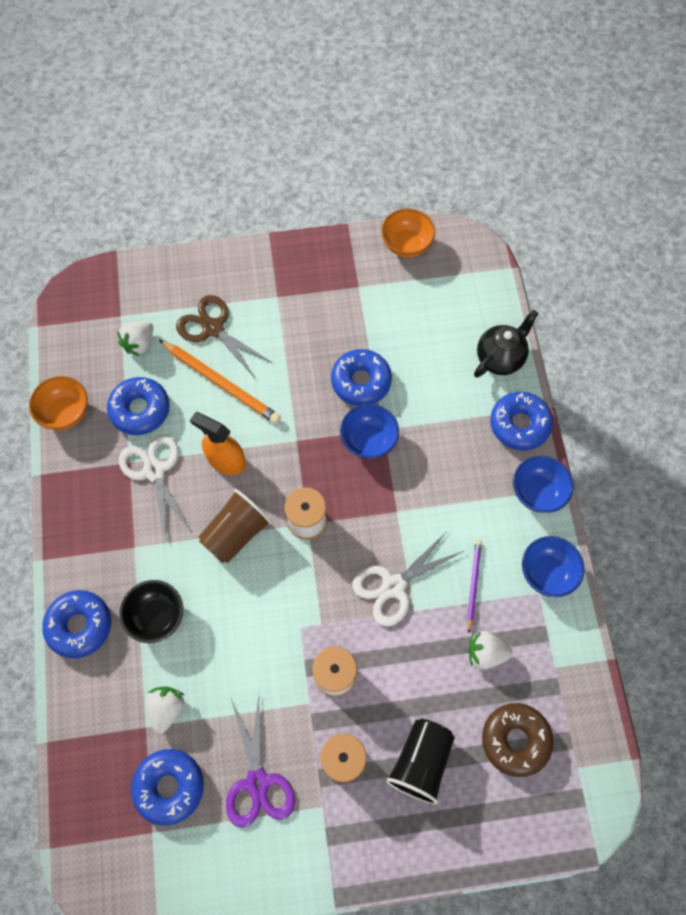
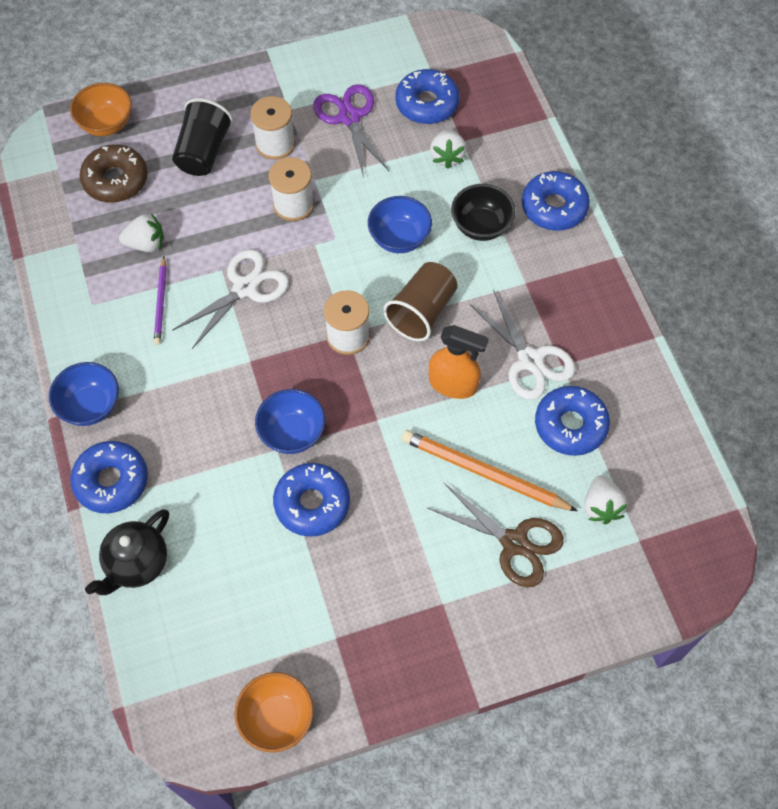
camera: 170 degrees right, 5 degrees down
(65, 412) = (656, 408): orange bowl -> orange bowl (106, 124)
(139, 344) = (601, 506): white strawberry -> white strawberry turned 150 degrees clockwise
(547, 572) = (82, 325): blue bowl -> blue bowl (399, 238)

